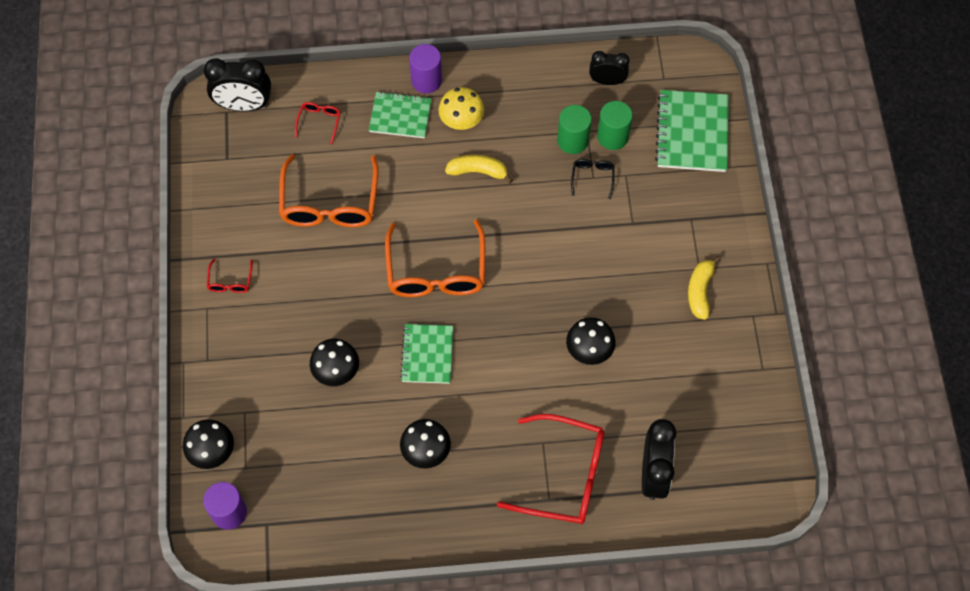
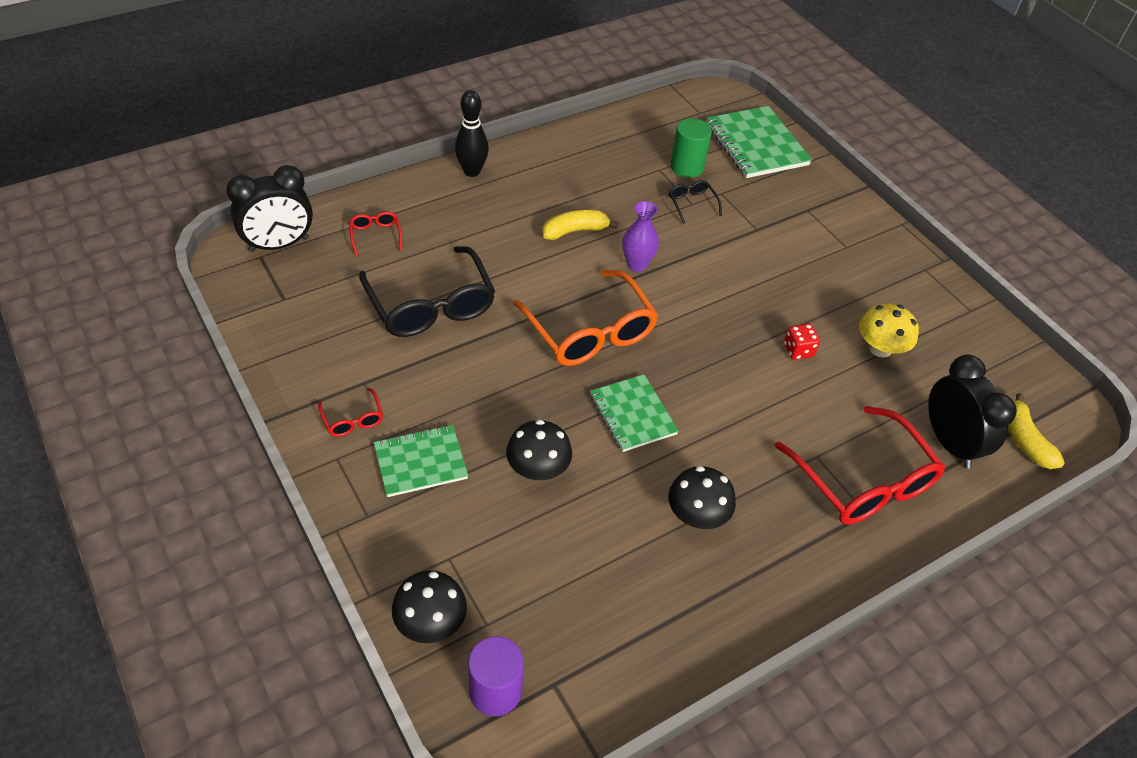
camera: 30 degrees left, 15 degrees down
(330, 203) = (431, 305): orange glasses -> black glasses
(400, 116) = (463, 207): green notebook -> green notebook (420, 462)
(426, 80) = (472, 171): purple cylinder -> black bowling pin
(461, 120) = (529, 194): yellow mushroom -> yellow mushroom (880, 348)
(509, 222) = (637, 264): none -> purple vase
(564, 476) = (863, 481): red glasses -> red glasses turned 75 degrees clockwise
(572, 140) = (651, 180): green cylinder -> none
(589, 350) = (798, 350): black mushroom -> red dice
(607, 81) = (650, 127): black clock -> none
(700, 291) = (862, 265): yellow banana -> yellow banana (1024, 440)

